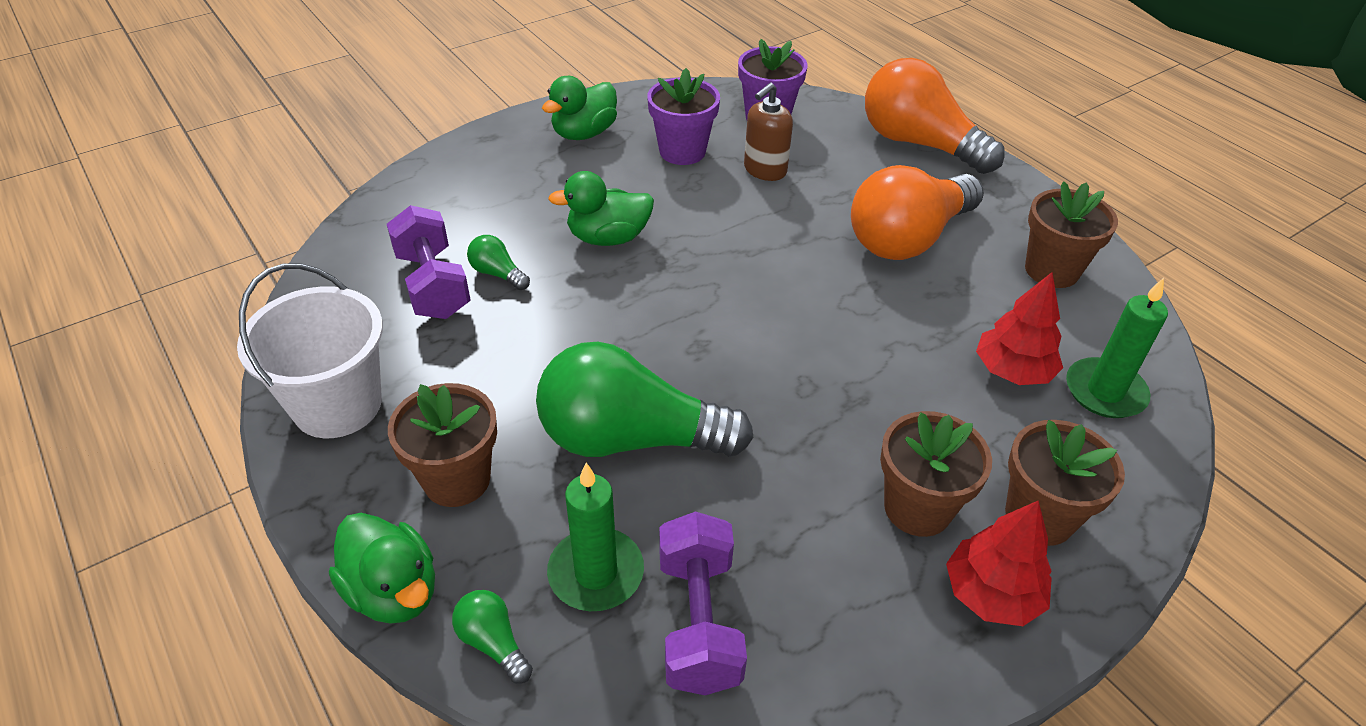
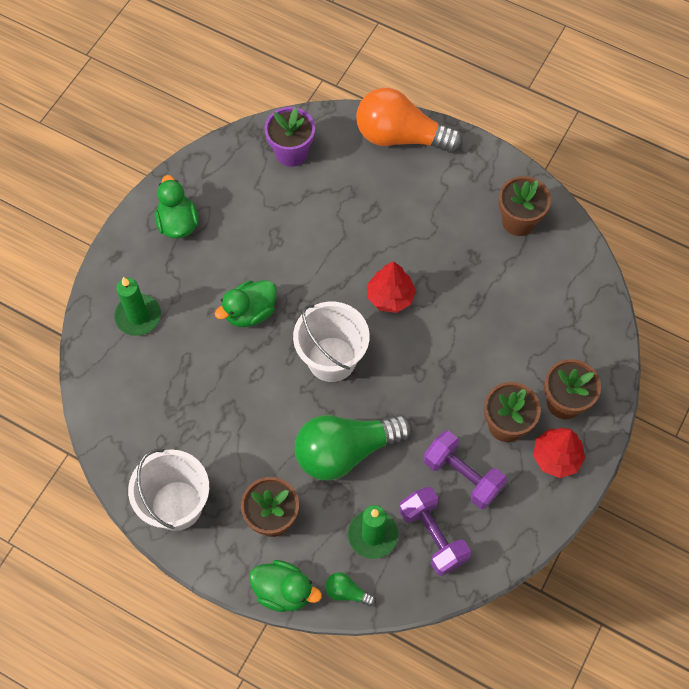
camera: 25 degrees left, 20 degrees up
(433, 285) = (169, 398): purple dumbbell -> purple dumbbell (462, 475)
(498, 274) = (202, 372): green light bulb -> none
(584, 133) = (178, 223): green duck -> green duck turned 150 degrees clockwise
(682, 151) = (253, 212): purple flower pot -> none
(684, 323) = (331, 359): none -> white bucket
(764, 170) = (315, 207): brown soap dispenser -> none
(908, 238) = (428, 230): orange light bulb -> none
(1012, 371) = (521, 311): red tree -> red tree (390, 296)
(1105, 392) = (572, 304): green candle -> green candle (138, 316)

